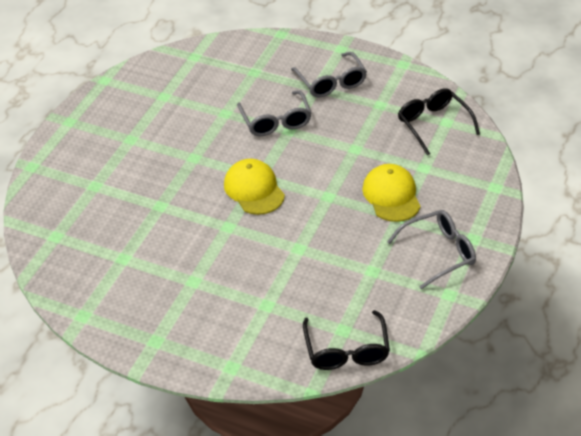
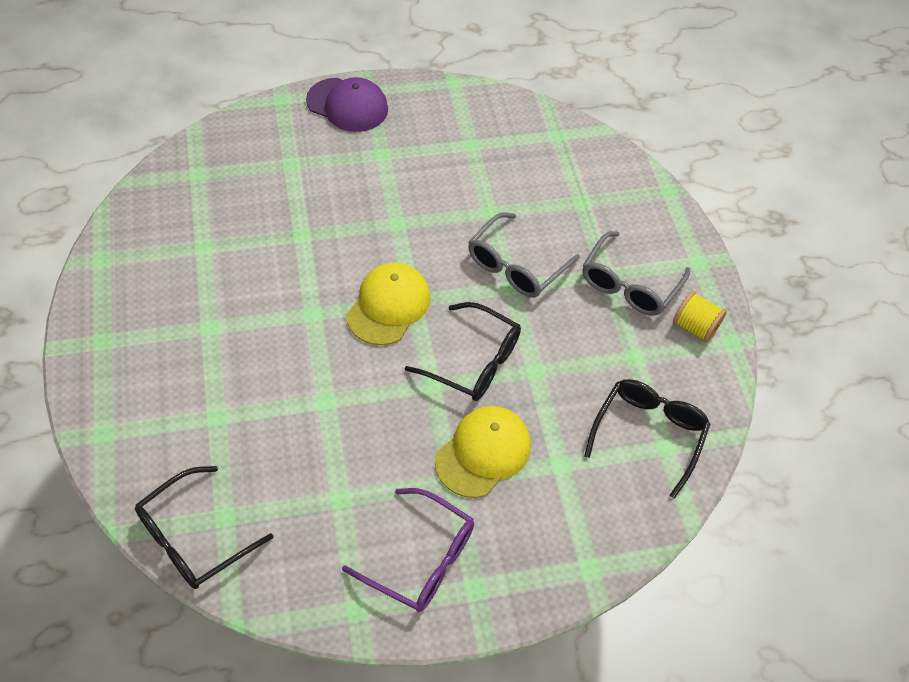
camera: 50 degrees right, 10 degrees up
(71, 137) = (347, 105): none -> purple cap
(326, 171) = (473, 361): none -> black glasses
(382, 72) = (695, 327): none -> yellow spool
(438, 253) = (420, 558): grey glasses -> purple glasses

